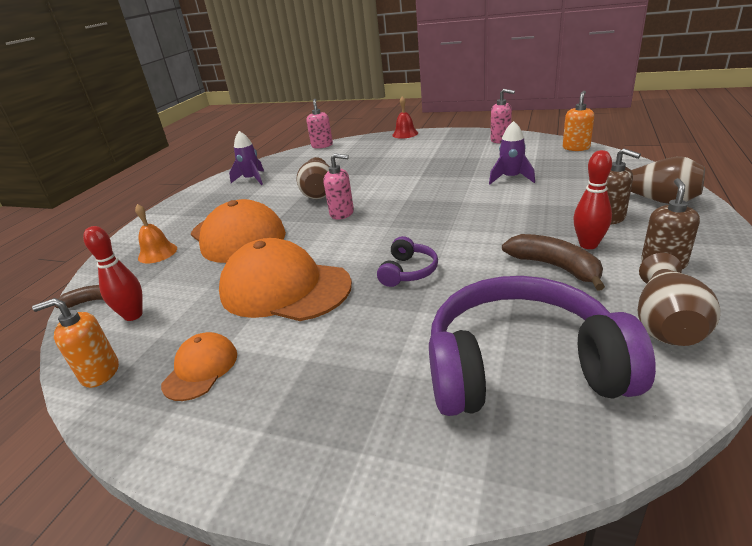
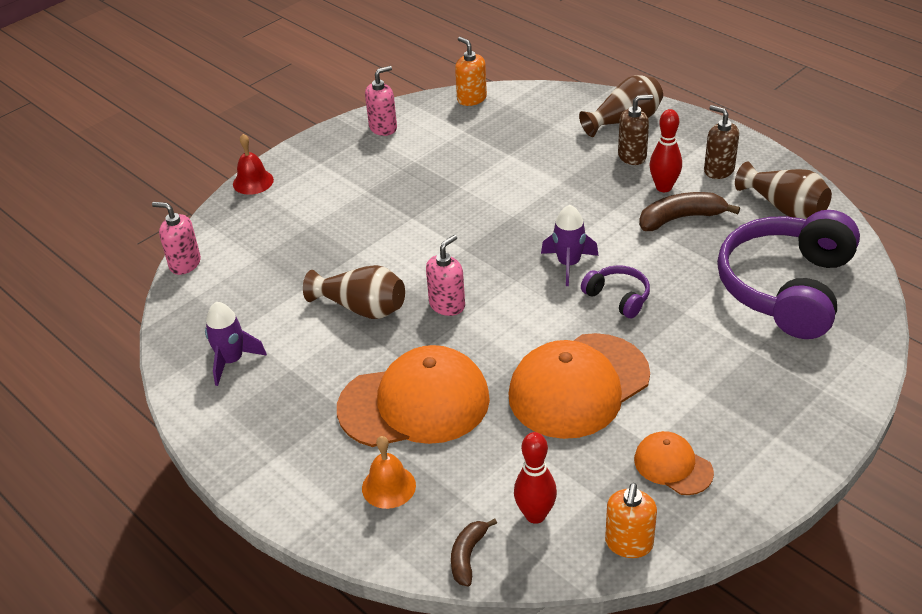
camera: 65 degrees left, 10 degrees up
(511, 178) = (495, 166): purple rocket -> purple rocket (568, 264)

